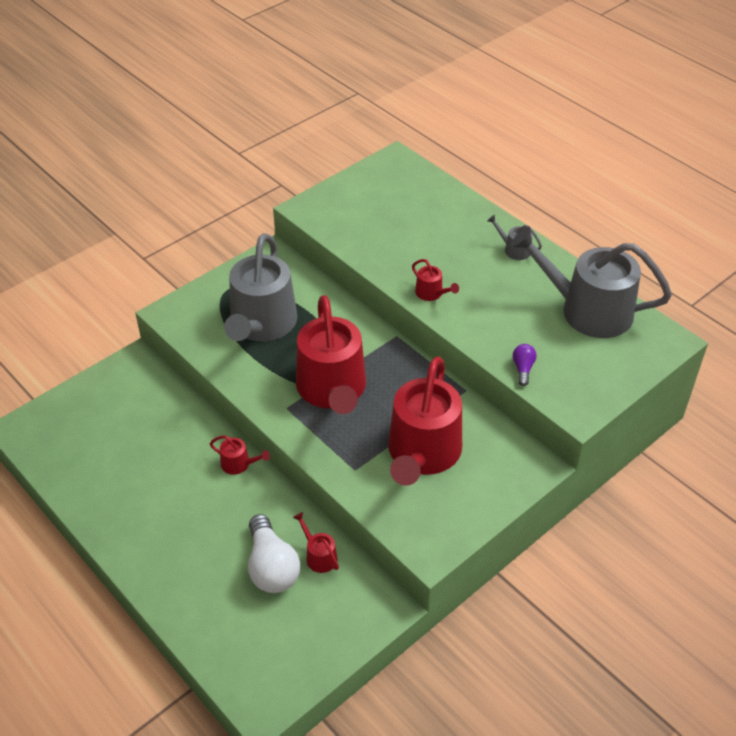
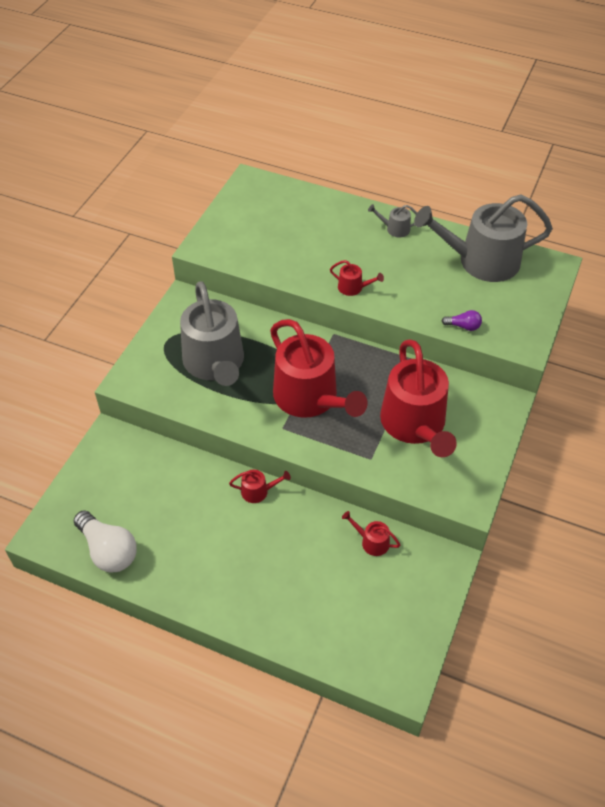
camera: 25 degrees left, 5 degrees up
(271, 567) = (339, 567): white light bulb -> white light bulb (108, 550)
(523, 369) = (463, 326): purple light bulb -> purple light bulb turned 120 degrees clockwise

